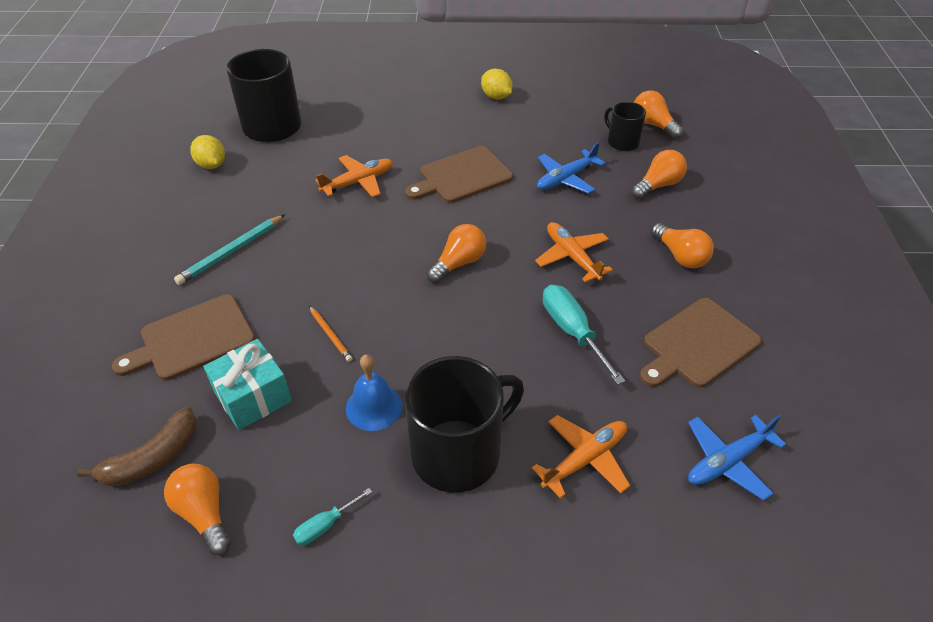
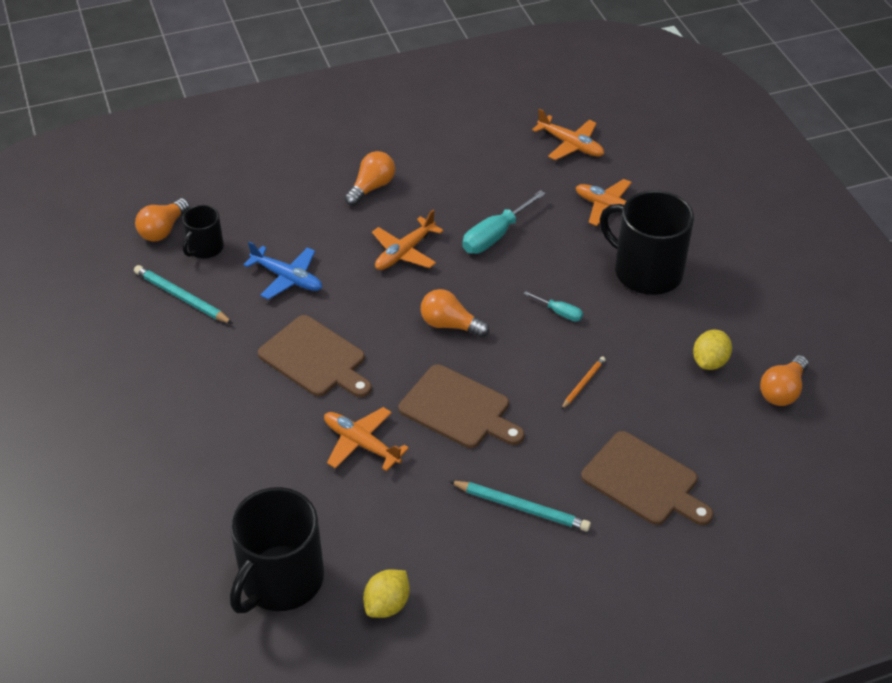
camera: 110 degrees left, 0 degrees up
(153, 458) = (765, 445): brown banana -> none
(253, 397) = (674, 408): turquoise gift -> none
(325, 525) = (745, 322): turquoise screwdriver -> turquoise screwdriver (559, 313)
(374, 407) = (637, 330): blue bell -> none
(496, 97) = (141, 371): yellow lemon -> yellow lemon (710, 362)
(566, 123) = (182, 297): none -> turquoise pencil
(658, 185) = (272, 213): orange light bulb -> none
(697, 345) = (472, 168): brown cutting board -> brown cutting board (458, 409)
(728, 461) = (570, 144): blue plane -> orange plane

